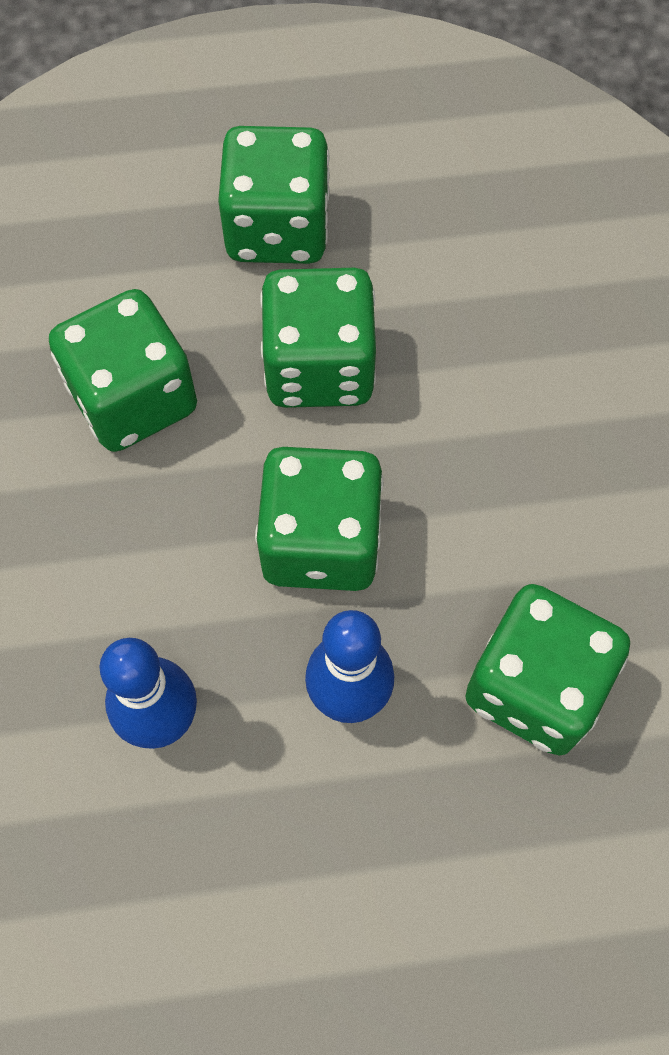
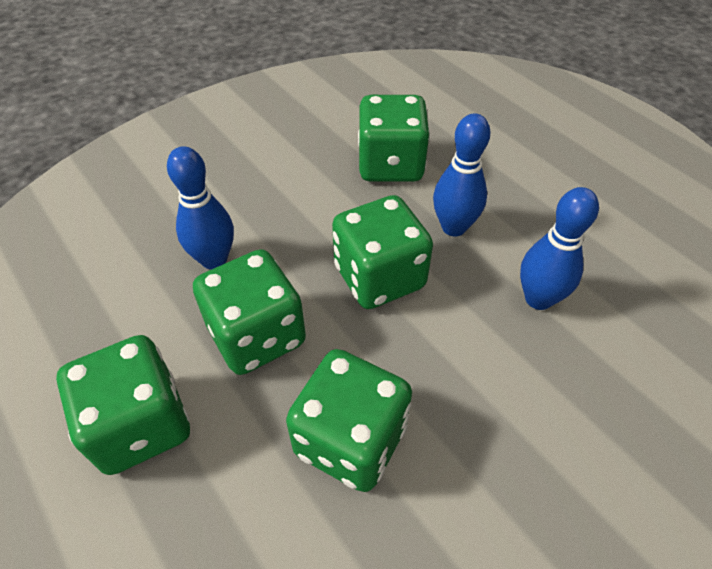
camera: 120 degrees left, 15 degrees down
(467, 367) = (214, 259): none -> blue bowling pin

